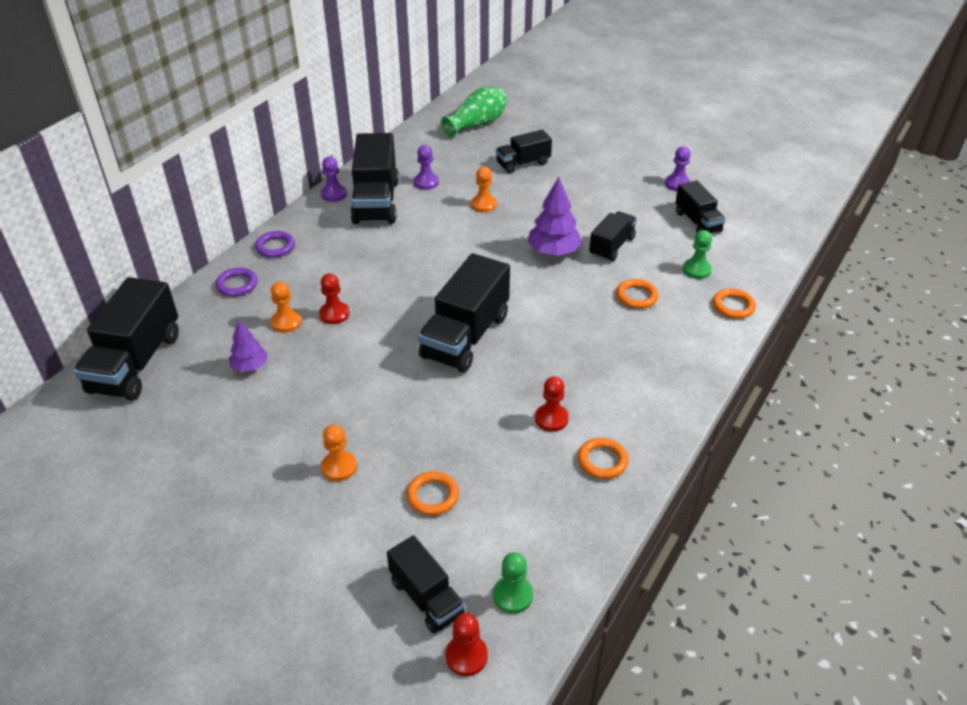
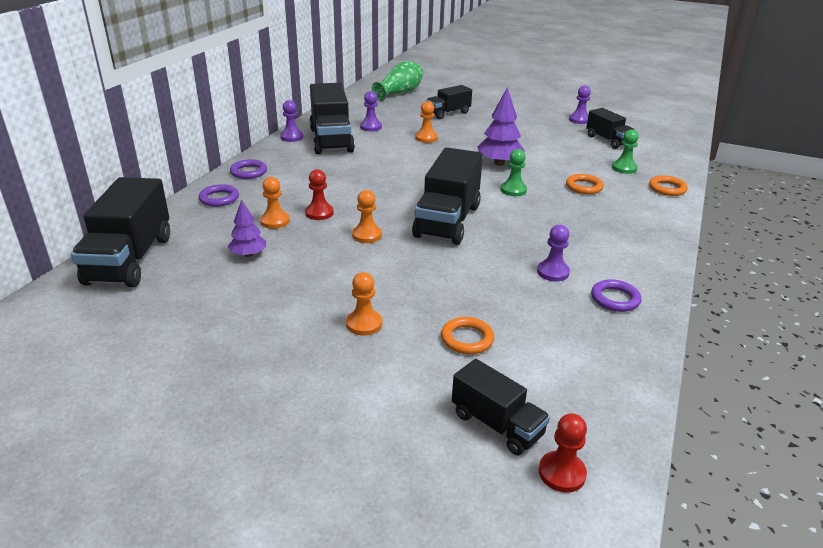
camera: 10 degrees left, 10 degrees down
(374, 350) = (367, 235): none -> orange pawn
(513, 595) = (584, 413): green pawn -> green pawn (513, 190)
(551, 419) = (552, 272): red pawn -> purple pawn
(602, 461) = (615, 299): orange ring -> purple ring
(611, 246) = (546, 158): black truck -> none

